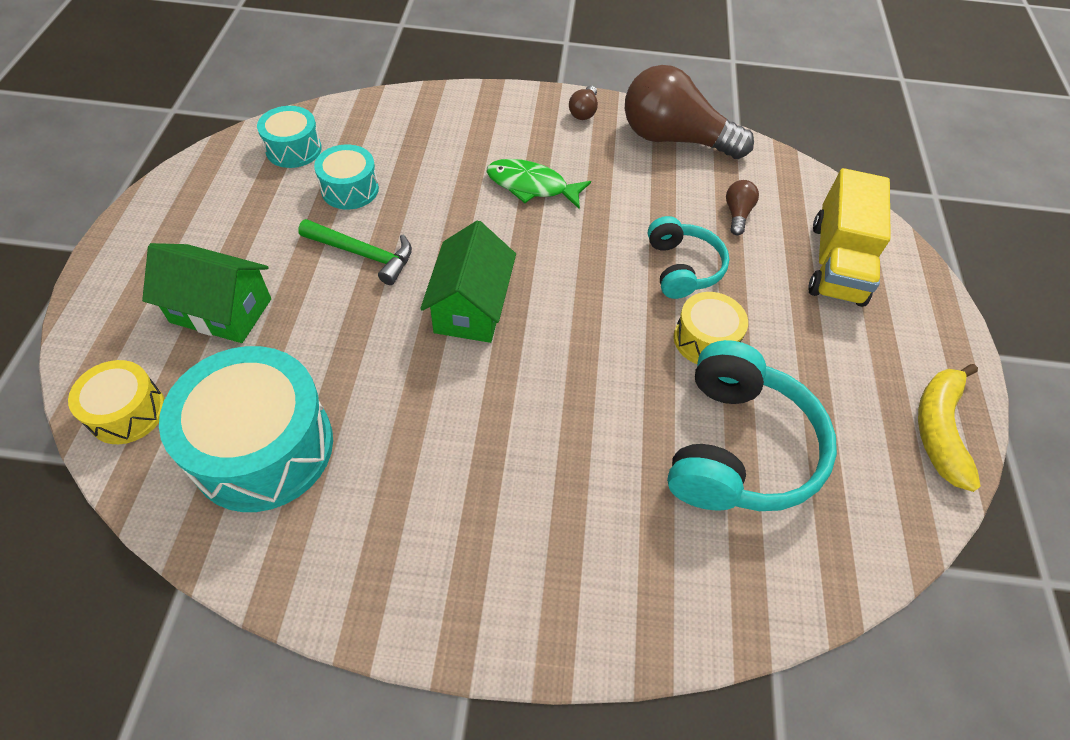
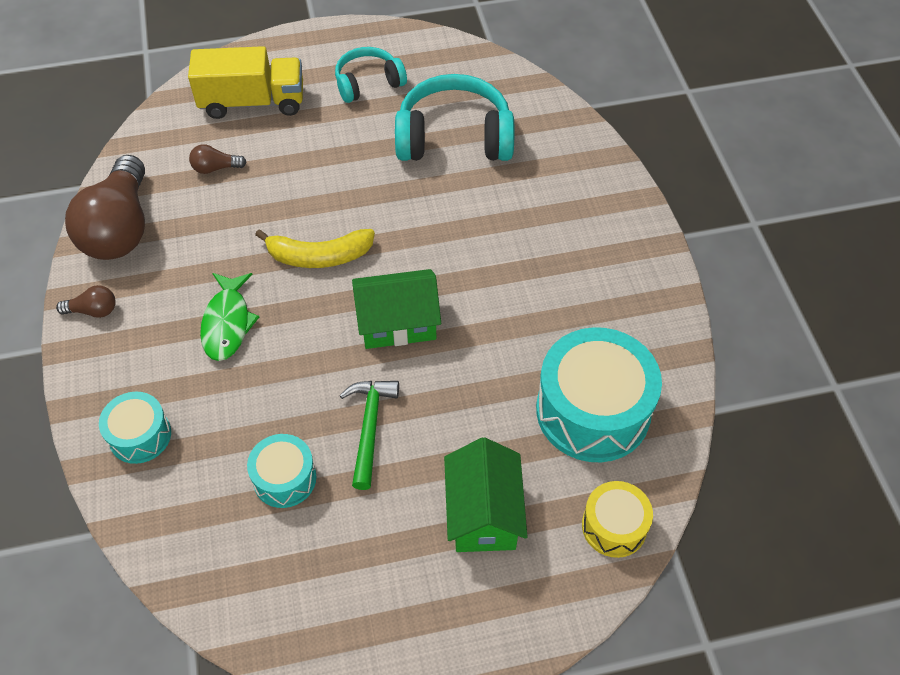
camera: 105 degrees left, 0 degrees up
(293, 149) = (238, 565): turquoise drum -> turquoise drum (140, 435)
(682, 268) = (295, 194): turquoise headphones -> turquoise headphones (368, 83)
(705, 339) = (367, 168): yellow drum -> none
(939, 429) = (391, 44): yellow banana -> yellow banana (319, 256)

